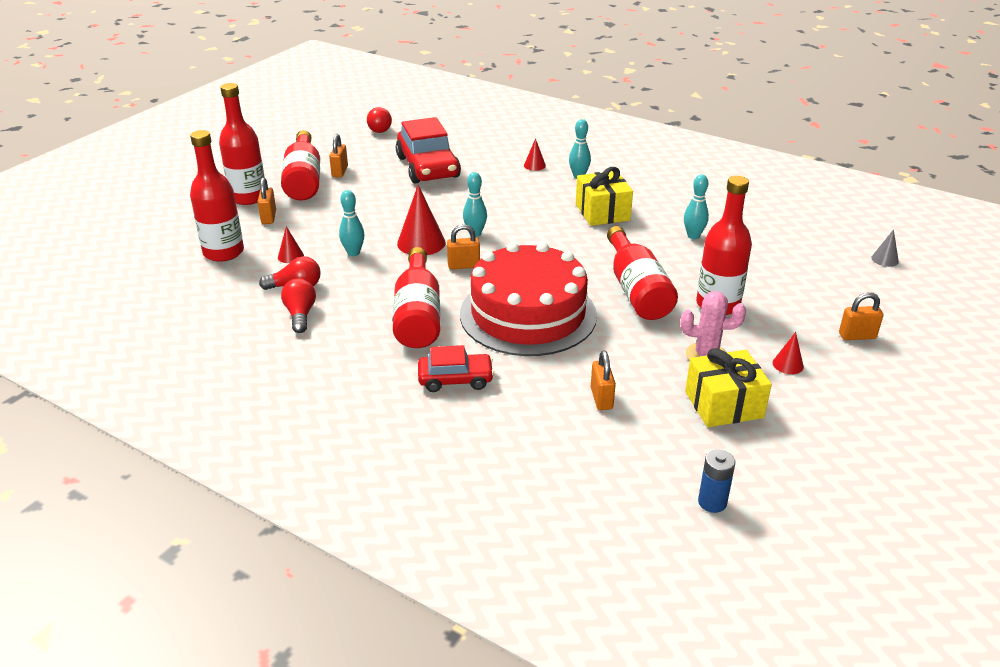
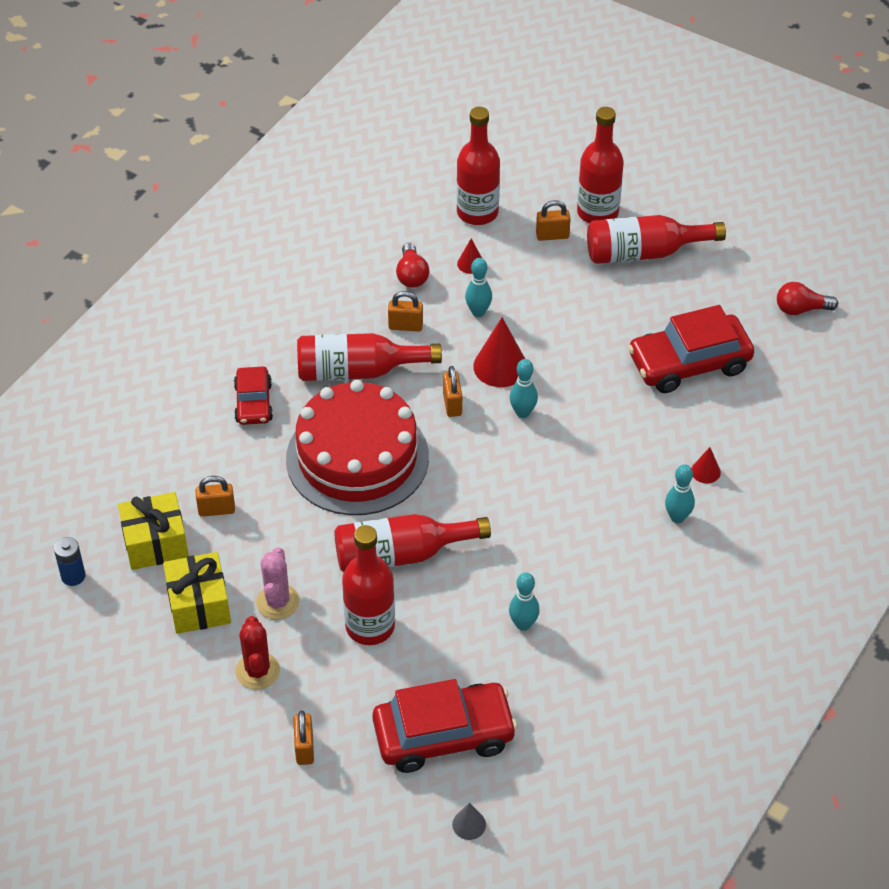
camera: 90 degrees right, 15 degrees up
(300, 315) = (362, 284): red light bulb -> none
(340, 171) = (669, 282): orange padlock -> orange padlock (405, 326)
(602, 212) = (579, 536): yellow gift -> yellow gift (155, 543)
(788, 364) = (257, 671): red cone -> red cactus
(811, 270) = (444, 735): none -> red car

